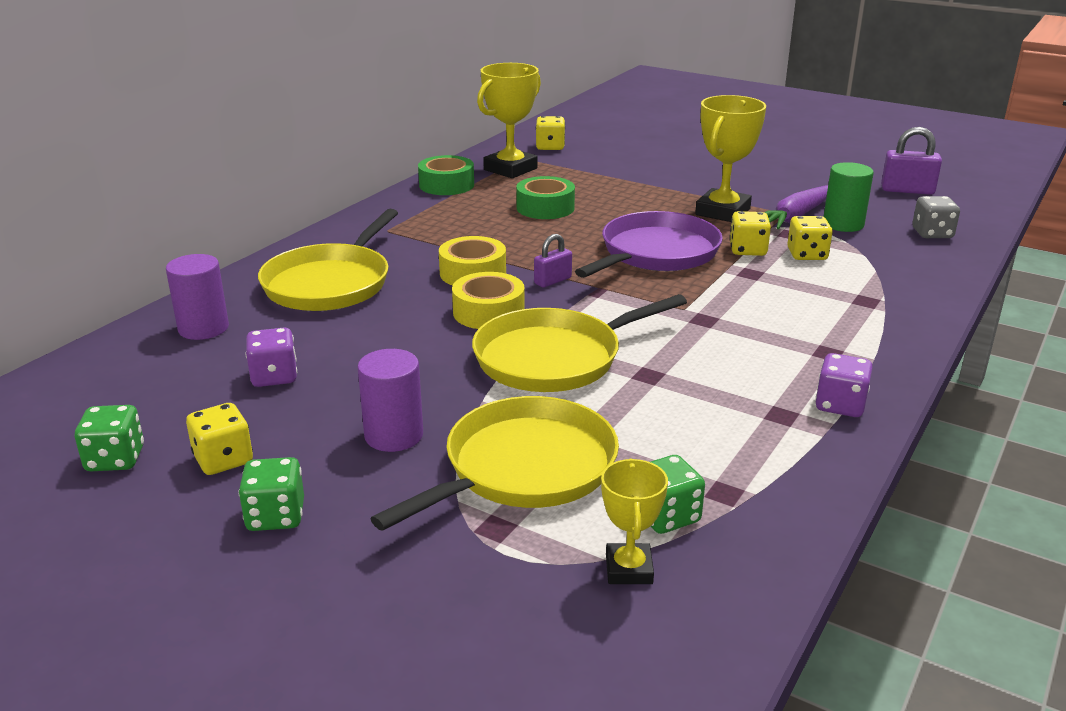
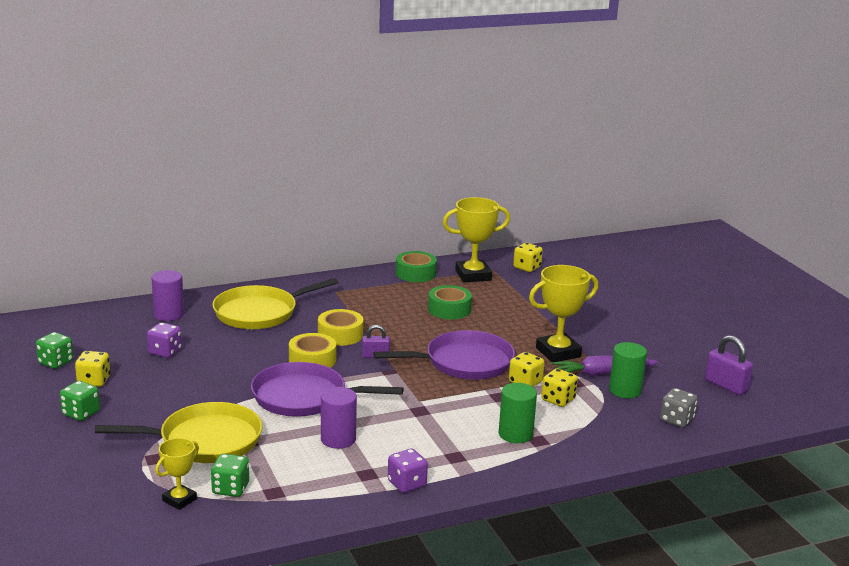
camera: 35 degrees right, 5 degrees down
(394, 435) = (174, 401): purple cylinder -> purple cylinder (338, 439)
(554, 358) = (304, 397): yellow pan -> purple pan
(836, 304) = (515, 434): none -> green cylinder

